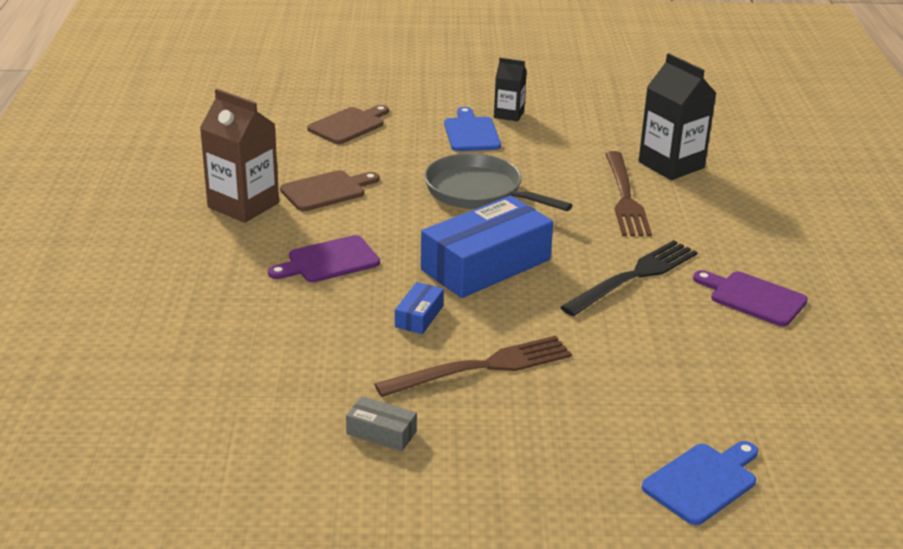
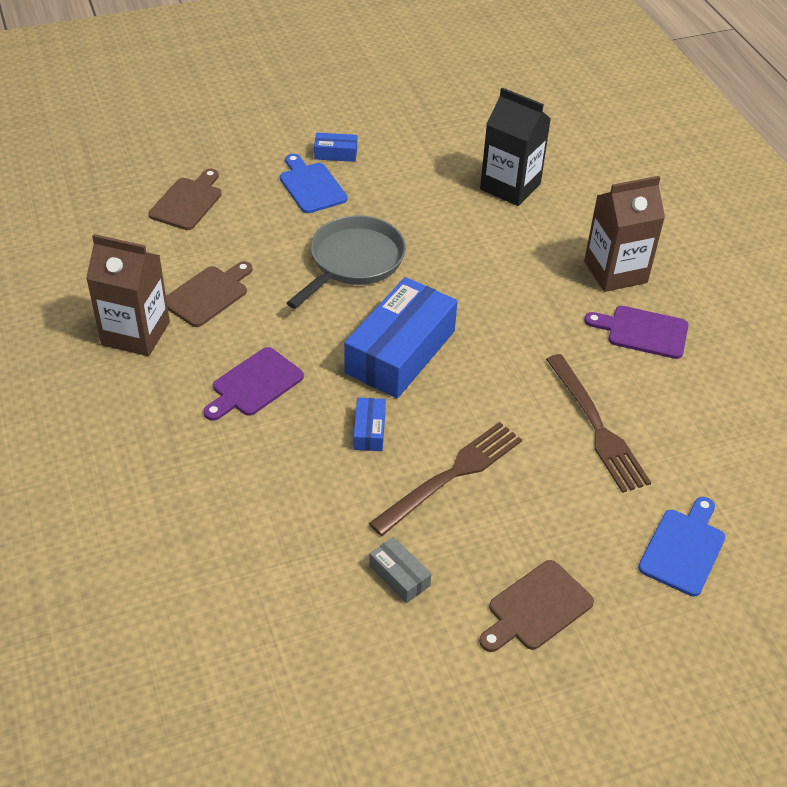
camera: 20 degrees left, 15 degrees up
(381, 432) = (399, 576): grey box -> grey box turned 45 degrees clockwise
(479, 192) = (353, 262): grey pan -> grey pan turned 105 degrees clockwise
(509, 114) = (335, 153): black carton -> blue box
(509, 492) = (536, 608): none -> brown cutting board
(625, 197) = (487, 237): brown fork -> brown fork (596, 427)
(634, 277) = (535, 333): black fork -> none
(748, 246) = (615, 272): none -> brown carton

